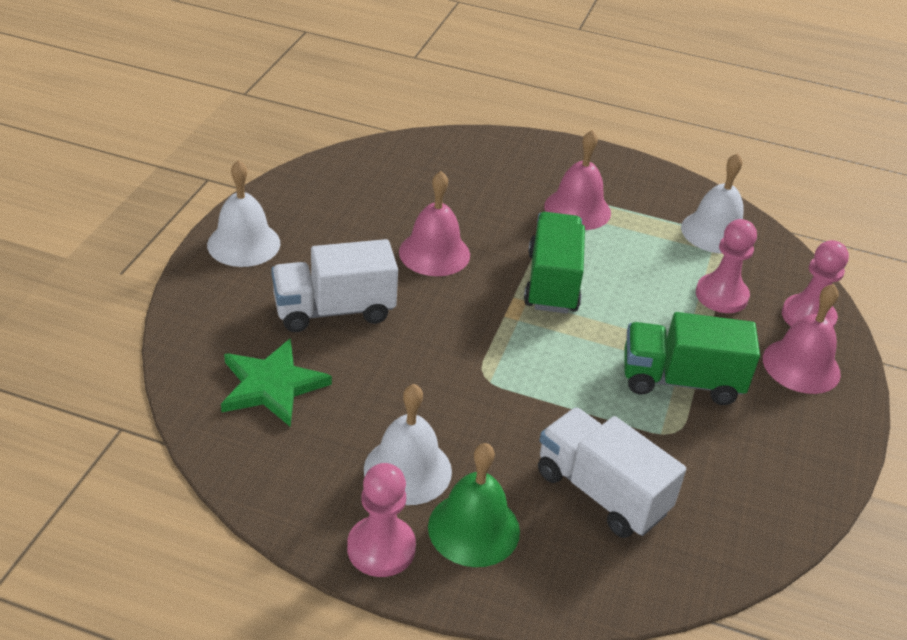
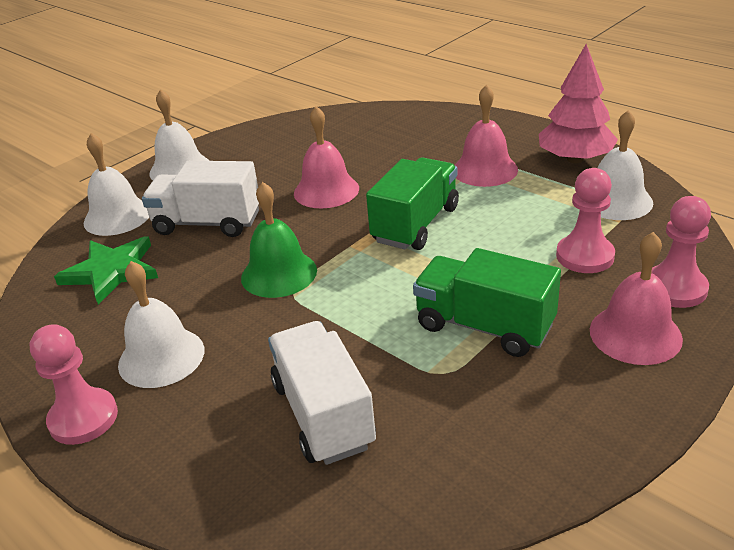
camera: 30 degrees right, 5 degrees down
(219, 316) = (117, 216): none -> white bell
(474, 528) = (176, 420): green bell -> green bell (279, 273)
(653, 188) = (575, 159): none -> pink tree

